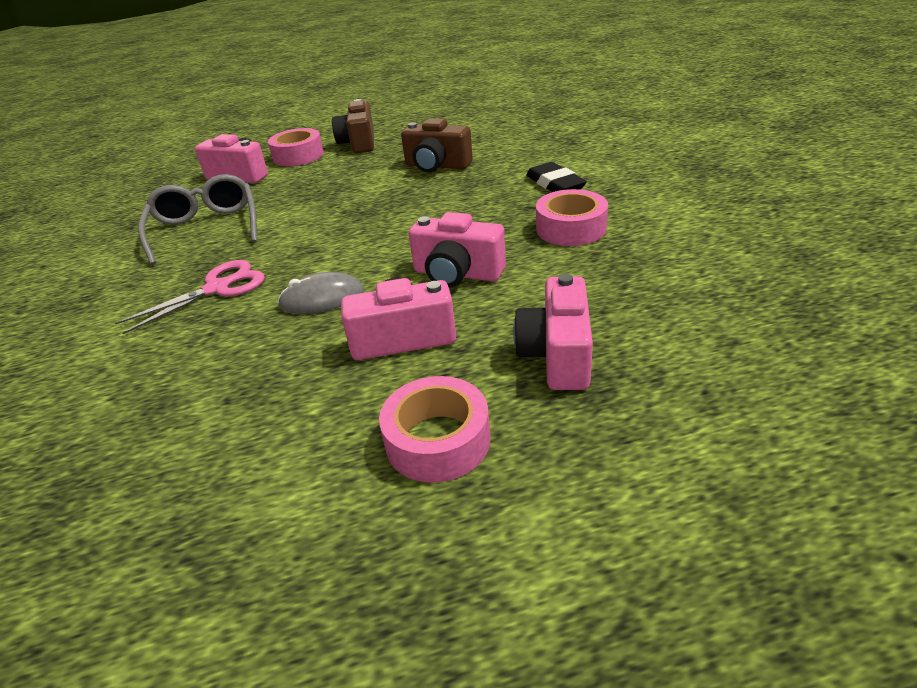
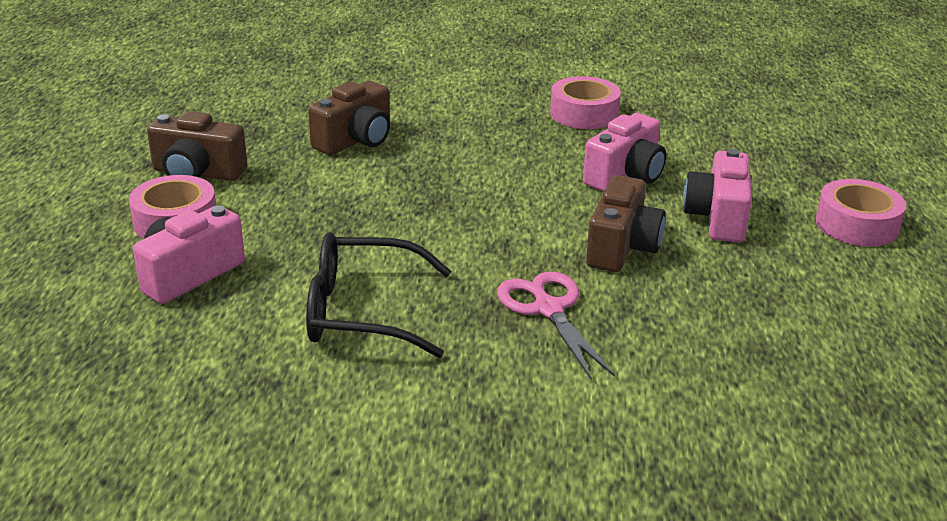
camera: 75 degrees left, 5 degrees down
(206, 229) = (363, 312): grey glasses -> black glasses
(322, 299) = (621, 247): grey mouse -> brown camera
(555, 184) = (483, 98): black eraser -> none
(557, 355) = (775, 163): pink camera -> none

